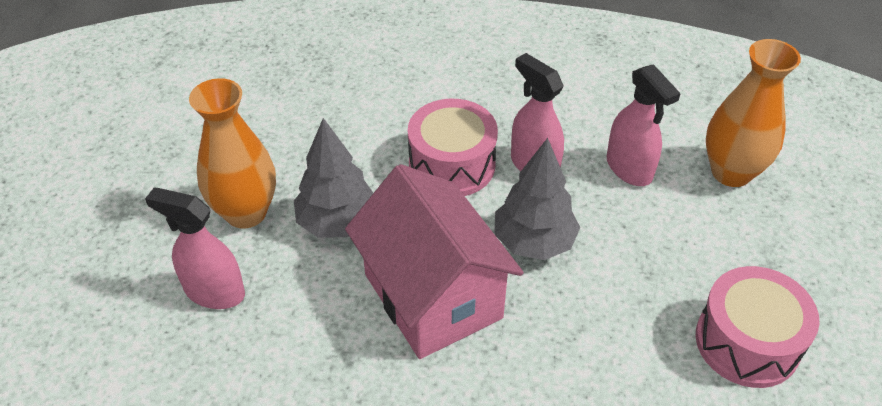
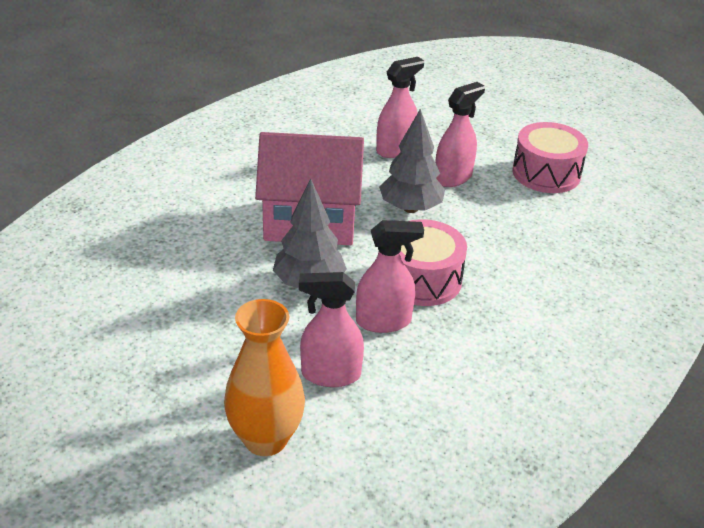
camera: 120 degrees right, 10 degrees down
(246, 212) = (453, 177): orange vase -> pink spray bottle
(747, 342) = (123, 336): pink drum -> pink drum (546, 173)

